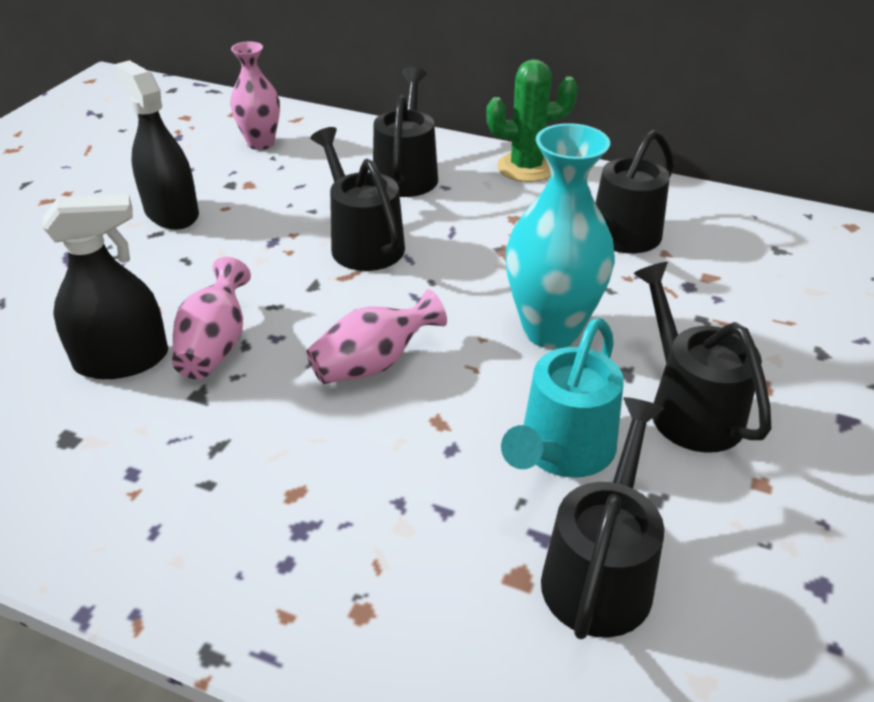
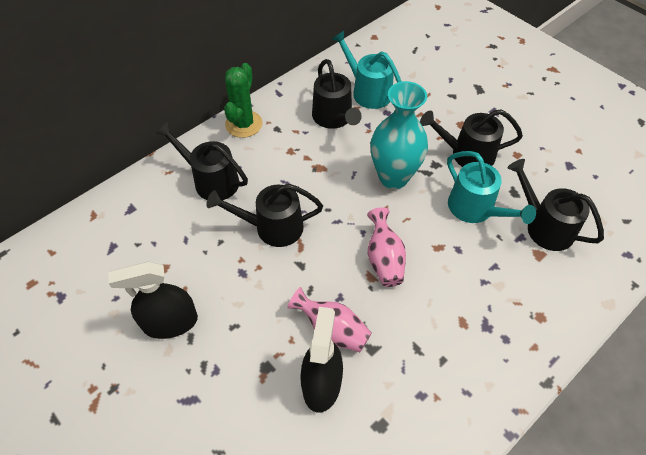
camera: 65 degrees left, 15 degrees up
(261, 143) = (112, 245): pink vase -> none
(714, 253) = (367, 91): none -> turquoise watering can

